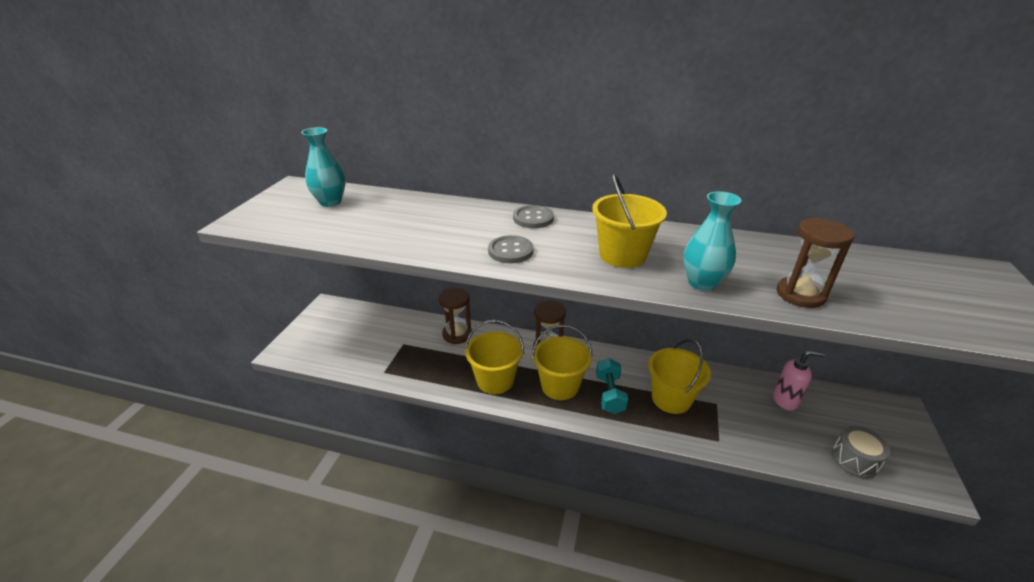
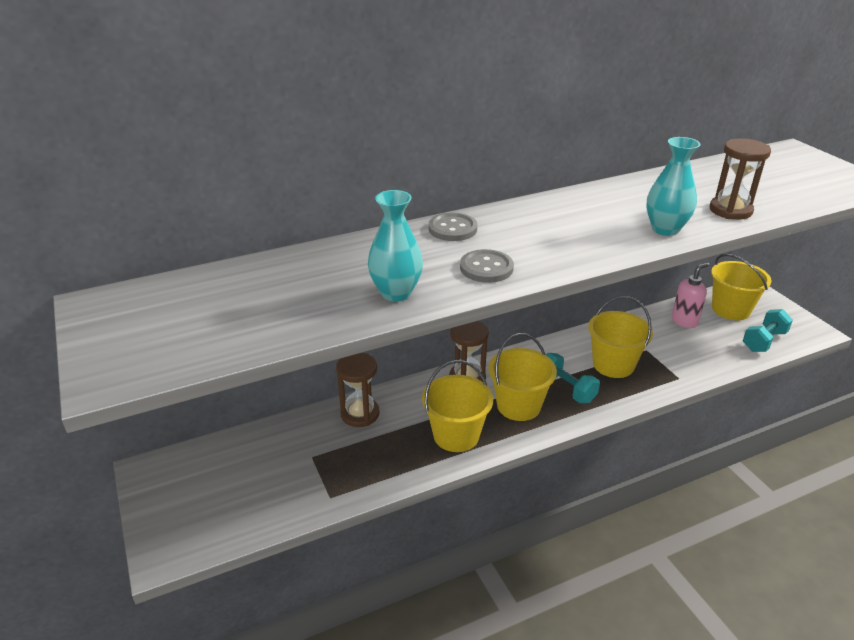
camera: 40 degrees left, 0 degrees up
(330, 202) = (192, 302): turquoise vase -> turquoise vase (396, 293)
(622, 255) = (579, 231): yellow bucket -> yellow bucket (730, 309)
(854, 460) = (764, 341): grey drum -> turquoise dumbbell

